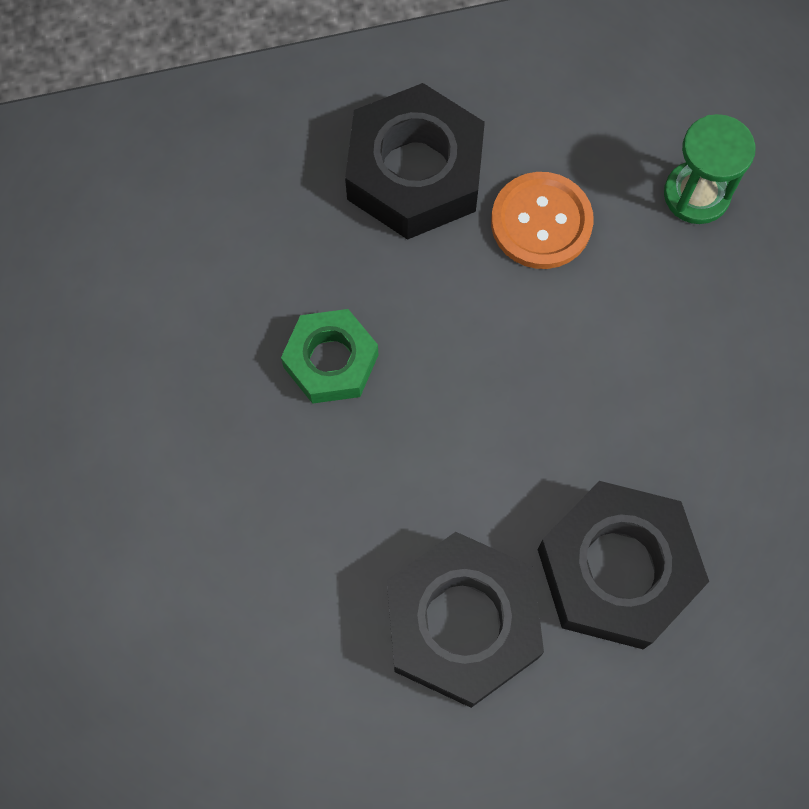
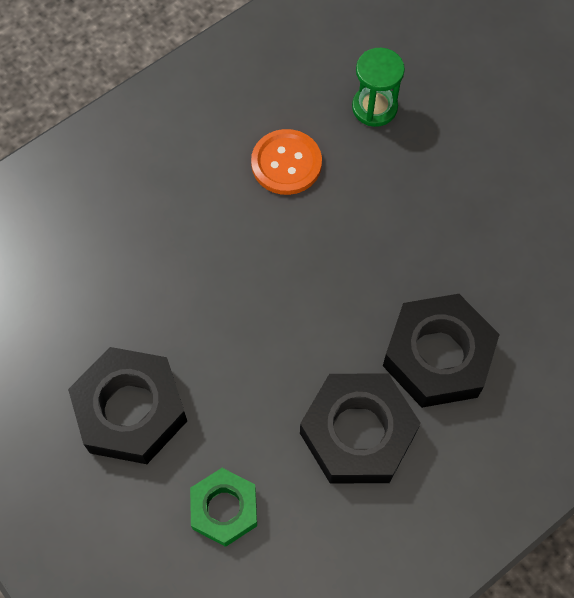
camera: 25 degrees left, 5 degrees down
(331, 361) = (193, 306): green nut -> green nut (224, 509)
(415, 172) = (190, 165): black nut -> black nut (131, 410)

